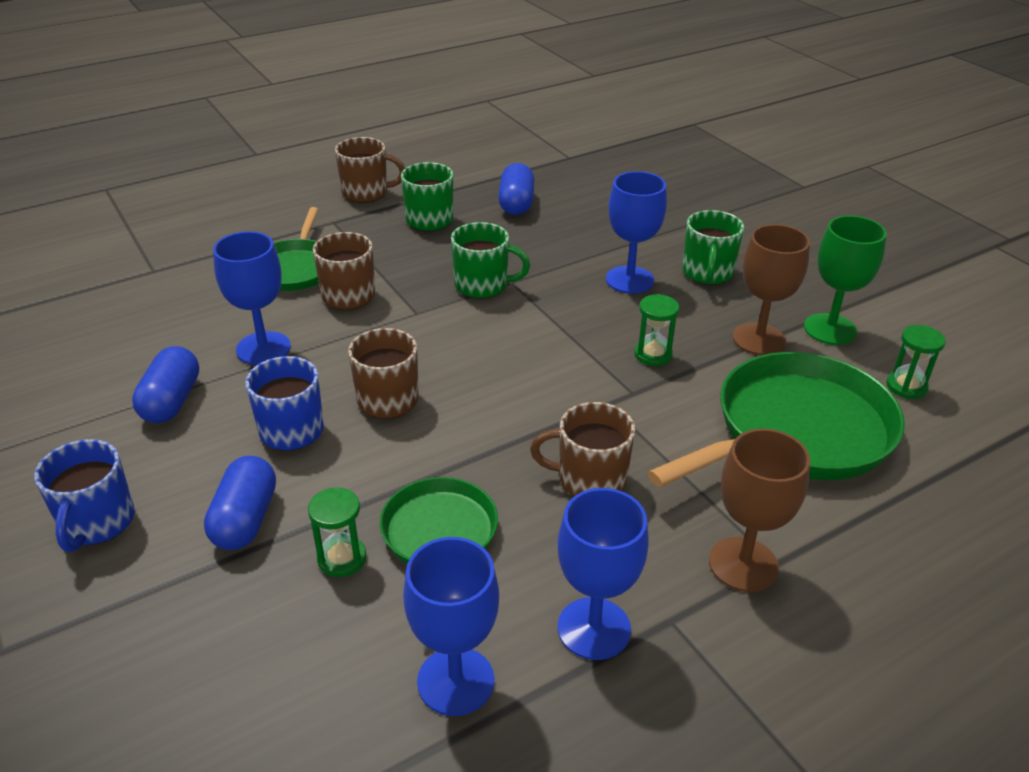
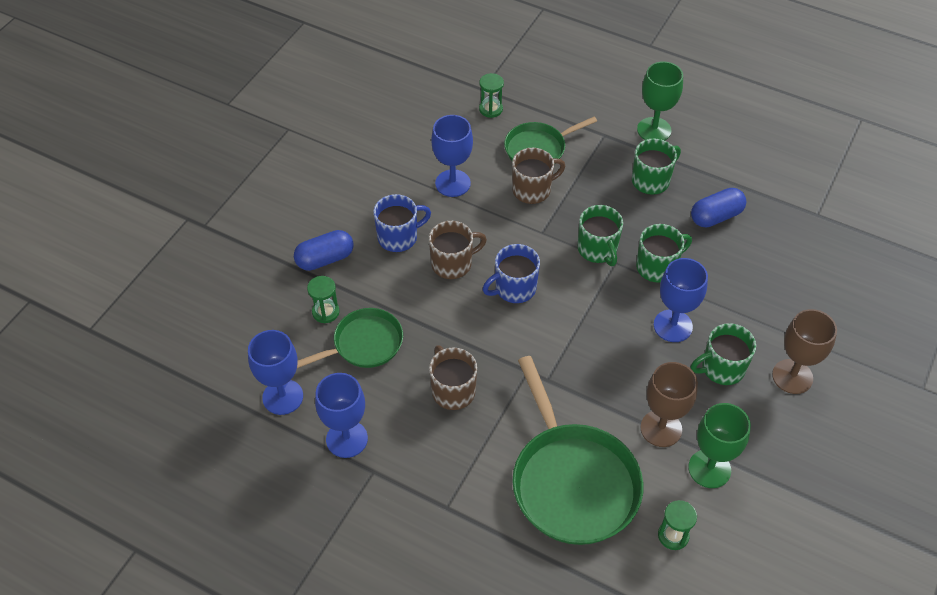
camera: 60 degrees right, 15 degrees up
(97, 523) = (287, 206): blue mug -> blue mug (514, 288)
(171, 401) = (383, 175): blue capsule -> none
(366, 193) = (654, 130): brown mug -> green goblet
(544, 259) = (657, 267): none -> green mug
(653, 354) = (595, 374): green hourglass -> green hourglass (491, 109)
(743, 564) = (434, 491): brown goblet -> brown goblet (792, 376)
(795, 431) = (572, 482): green pan -> green pan turned 45 degrees clockwise

